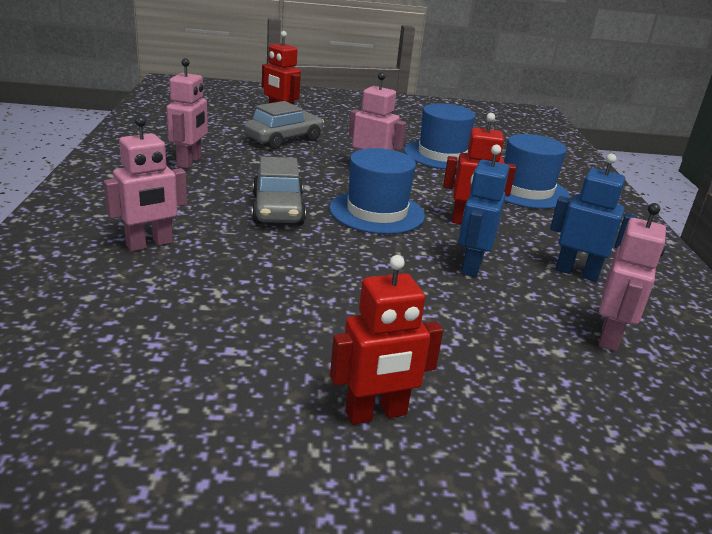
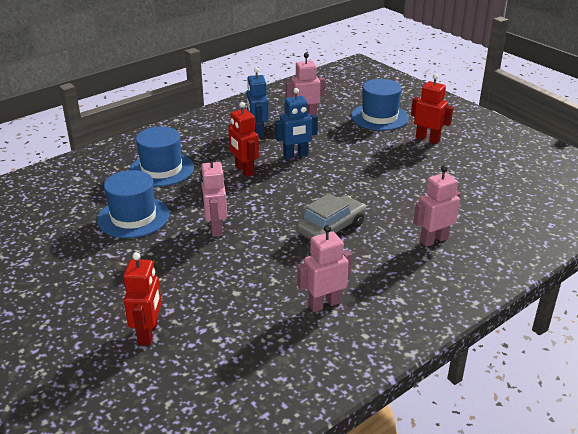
camera: 125 degrees left, 5 degrees up
(150, 244) = (433, 240): pink robot -> pink robot turned 45 degrees counterclockwise
(284, 139) = (208, 295): grey car -> none
(377, 212) = (278, 199): blue hat -> blue hat (379, 117)

